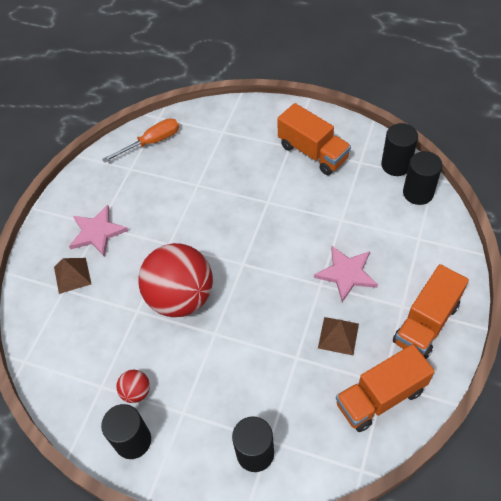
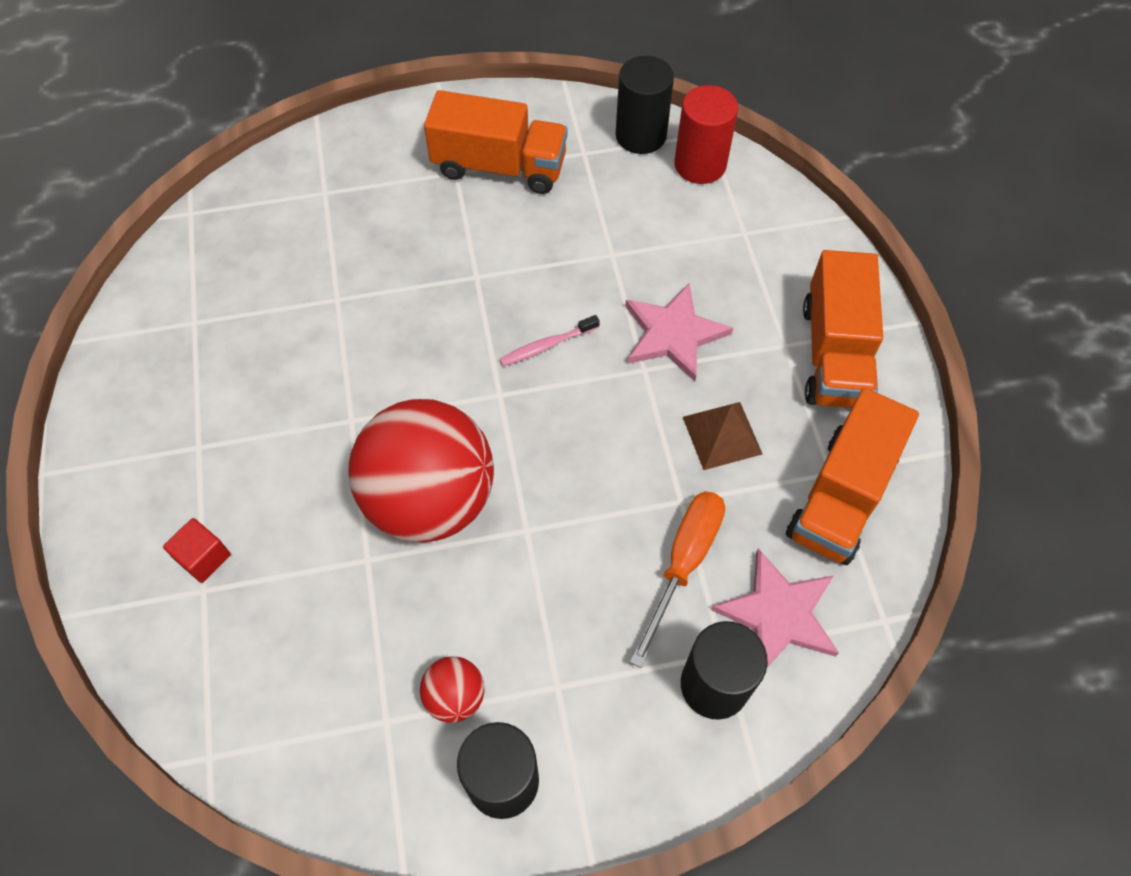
camera: 35 degrees left, 5 degrees up
(72, 275) = (204, 557): brown pyramid -> red cube
(97, 232) = (203, 460): pink star -> pink star (778, 614)
(151, 142) = (205, 261): orange screwdriver -> orange screwdriver (683, 563)
(280, 250) = (547, 345): none -> pink toothbrush
(418, 193) = (700, 165): black cylinder -> red cylinder

